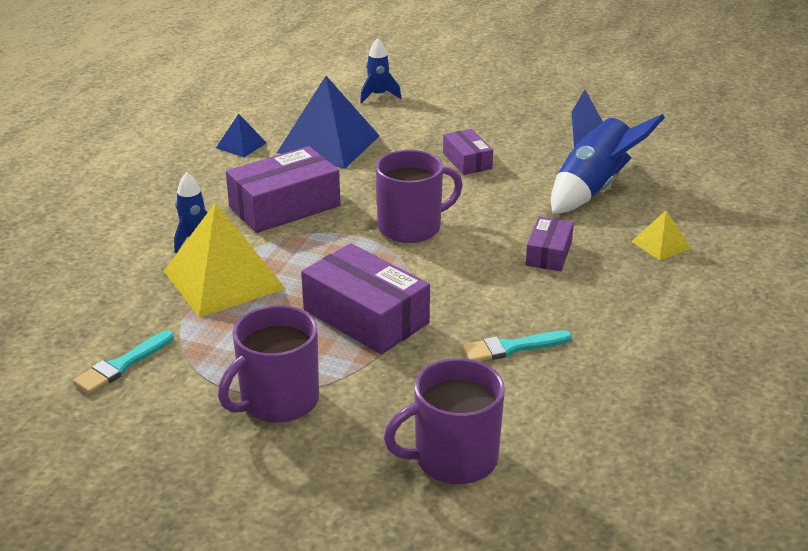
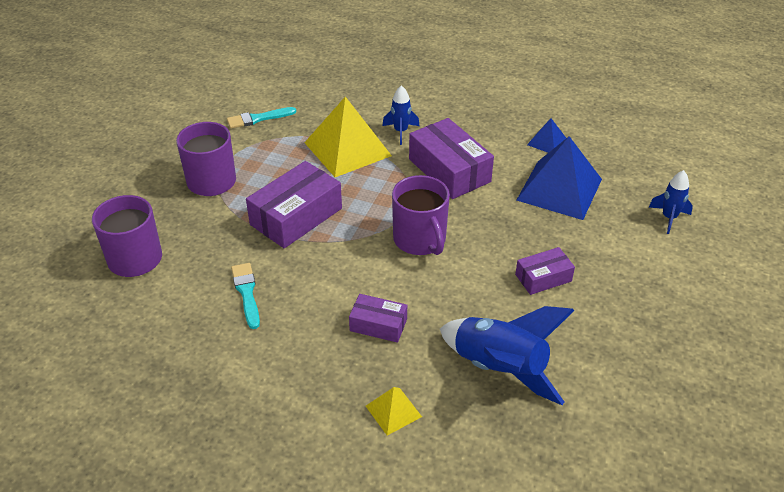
camera: 90 degrees right, 10 degrees up
(122, 365) = (258, 118): turquoise brush -> turquoise brush turned 60 degrees counterclockwise

